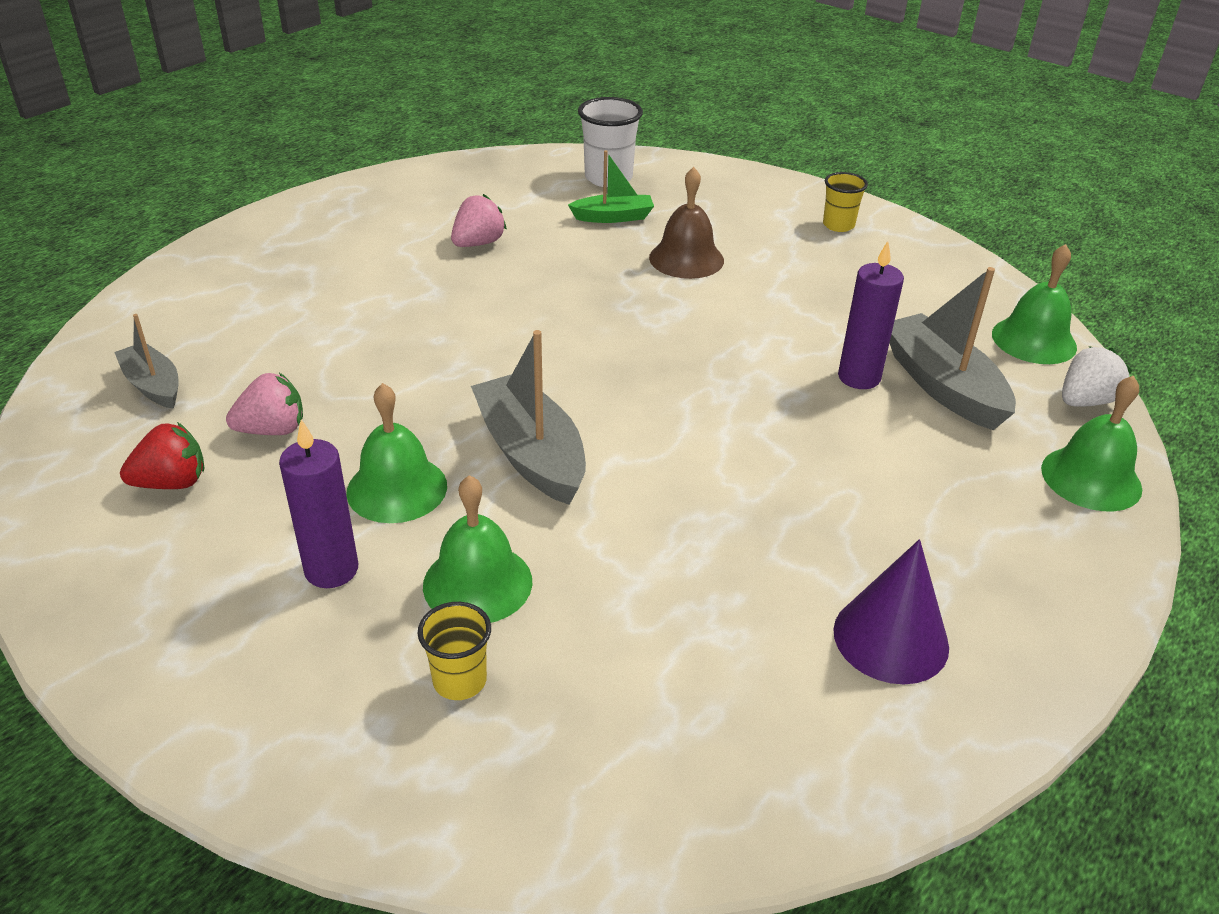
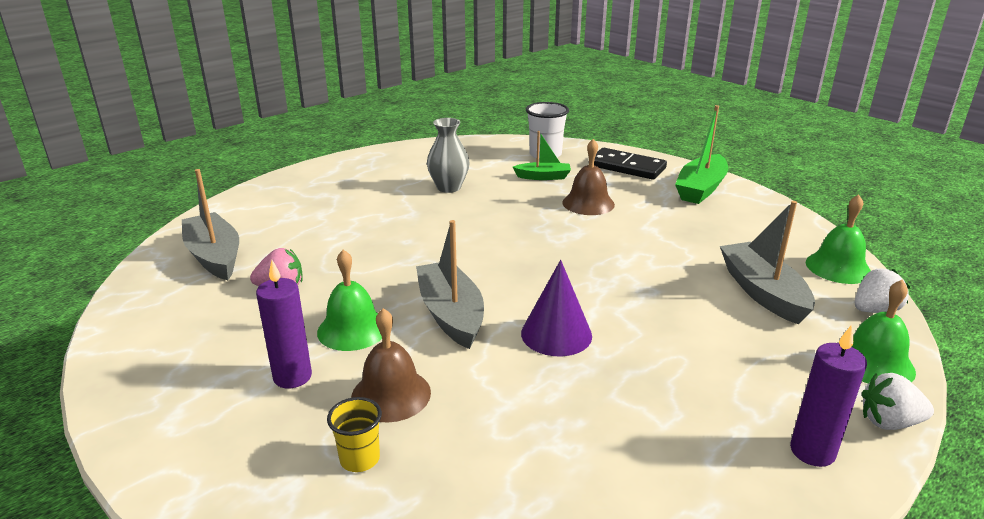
camera: 10 degrees right, 10 degrees down
(153, 385) = (214, 256): grey boat -> grey boat, size x1.65
(172, 483) = (206, 314): red strawberry -> none
(477, 583) = (391, 394): green bell -> brown bell
(478, 243) = (449, 187): pink strawberry -> grey vase
(730, 194) = (627, 167): none -> black domino
(838, 225) = (700, 189): yellow cup -> green boat
(859, 377) = (699, 283): purple candle -> purple candle (812, 451)
(890, 638) = (694, 462): purple cone -> purple cone (556, 334)
(1116, 559) = (889, 422): none -> white strawberry

